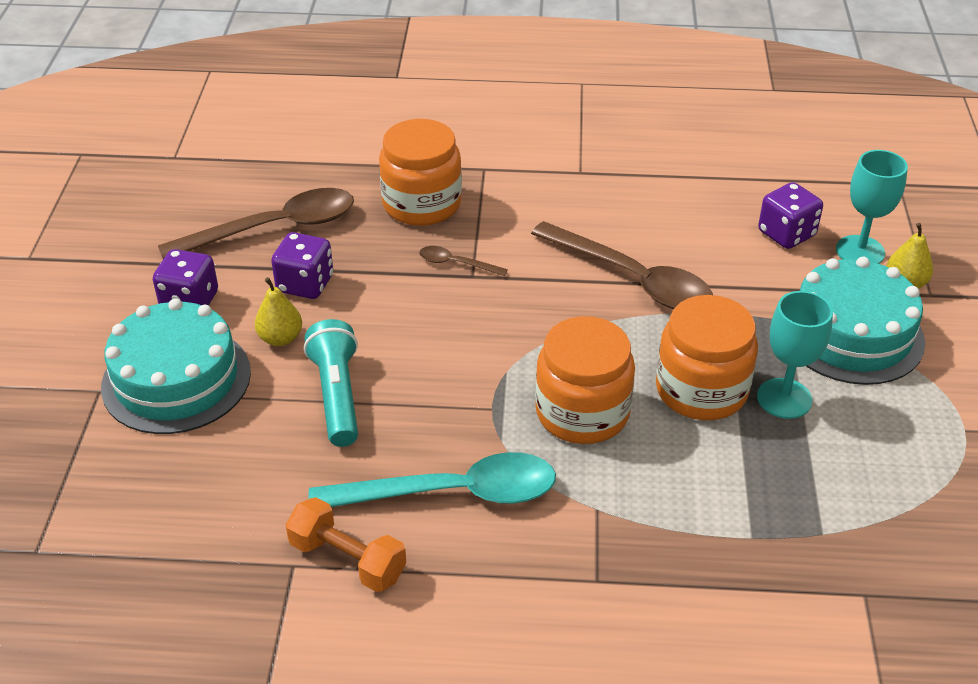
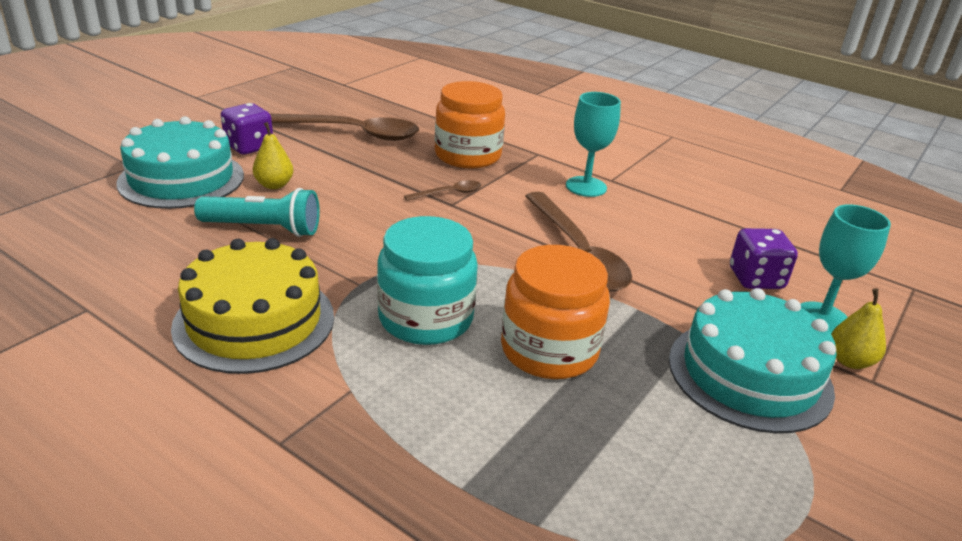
camera: 30 degrees right, 10 degrees down
(305, 284) = (331, 165): purple dice -> none
(337, 395) = (264, 229): turquoise flashlight -> turquoise flashlight turned 75 degrees clockwise
(347, 560) = (124, 325): orange dumbbell -> none
(451, 493) = (254, 321): turquoise spoon -> yellow cake
(456, 263) = (449, 193): brown spoon -> brown spoon turned 105 degrees clockwise
(582, 412) = (426, 318): orange jar -> turquoise jar
(784, 398) = (623, 392): turquoise goblet -> turquoise goblet (586, 187)

